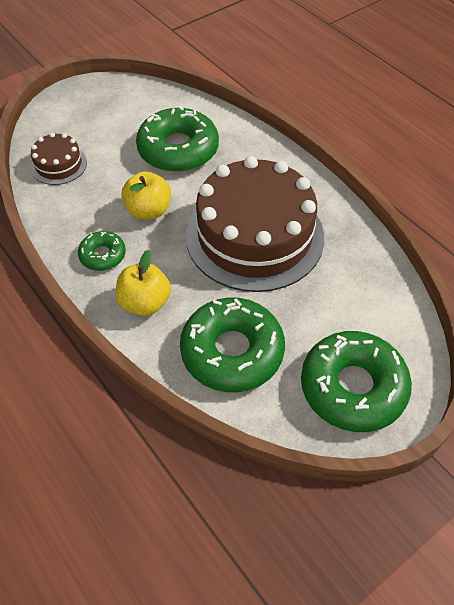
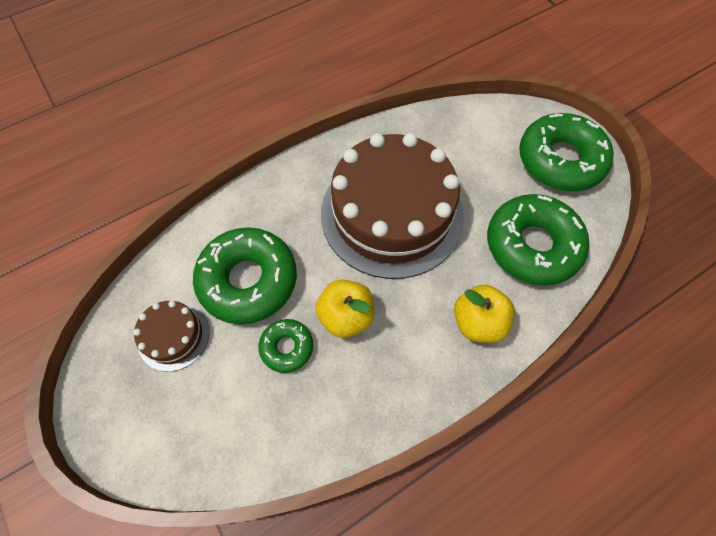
camera: 85 degrees left, 10 degrees up
(58, 164) = (248, 432): brown cake -> brown cake (173, 336)
(102, 255) = (411, 368): green donut -> green donut (287, 347)

